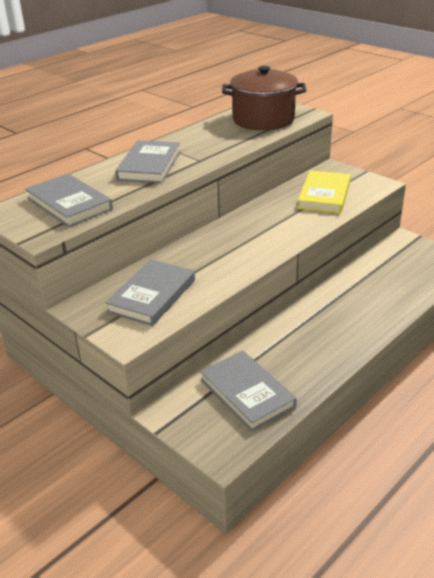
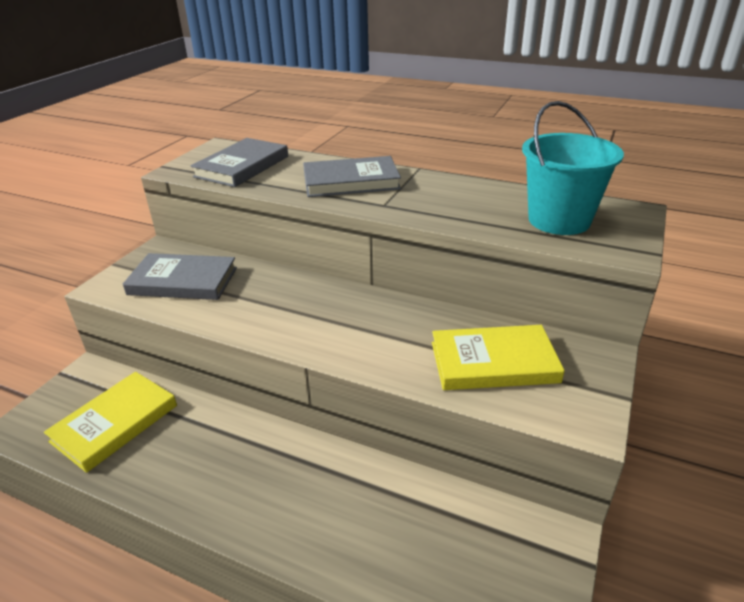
camera: 70 degrees right, 0 degrees up
(247, 393) = (115, 423): grey book -> yellow book
(263, 119) = (559, 220): brown pot -> turquoise bucket

